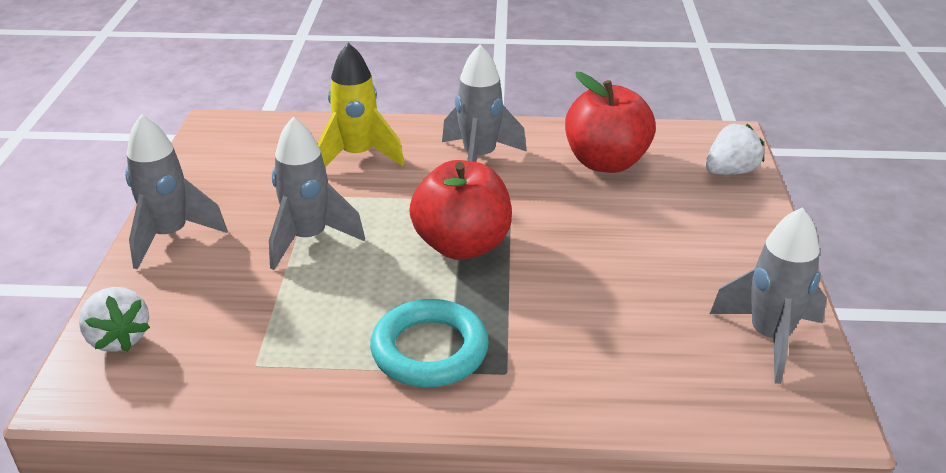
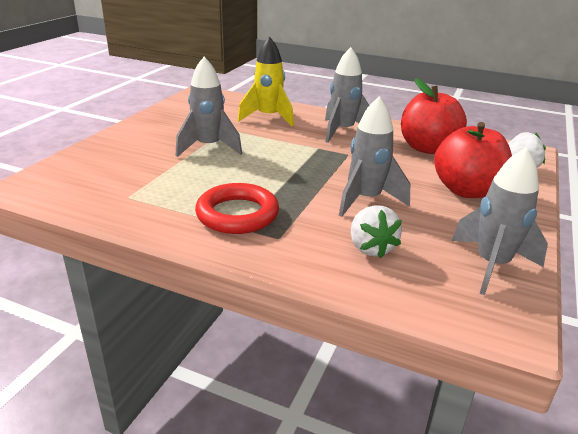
camera: 20 degrees right, 5 degrees down
(118, 338) = (66, 168): white strawberry -> white strawberry (370, 248)
(170, 236) = (134, 131): grey rocket -> grey rocket (366, 200)
(429, 350) = (237, 214): turquoise ring -> red ring
(462, 245) = (300, 169): red apple -> red apple (466, 190)

